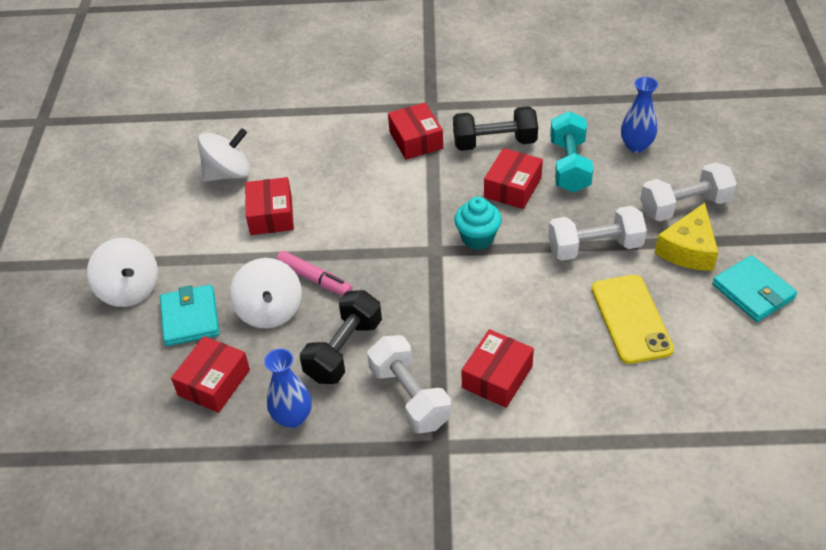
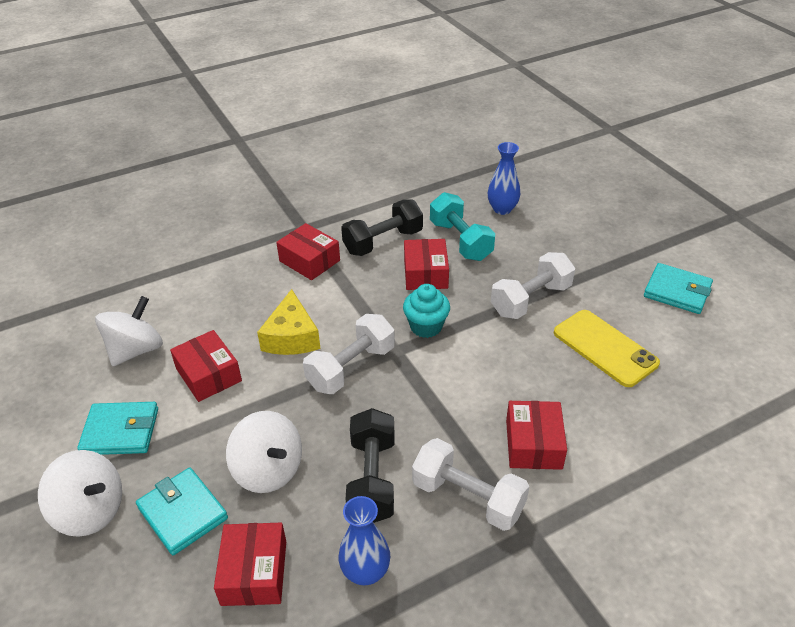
camera: 30 degrees left, 5 degrees down
(181, 237) = (120, 431): none -> turquoise wallet
(314, 279) = (295, 420): pink marker -> none
(684, 206) = (575, 243): white dumbbell -> white dumbbell (351, 368)
(688, 249) = (604, 276): yellow cheese -> yellow cheese (291, 337)

